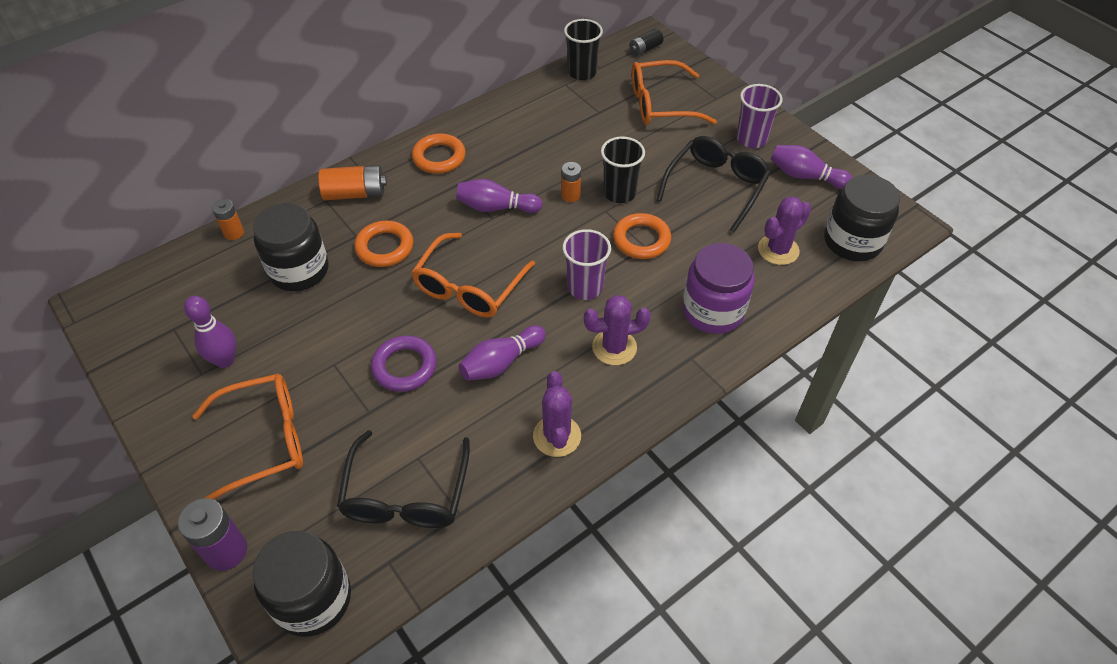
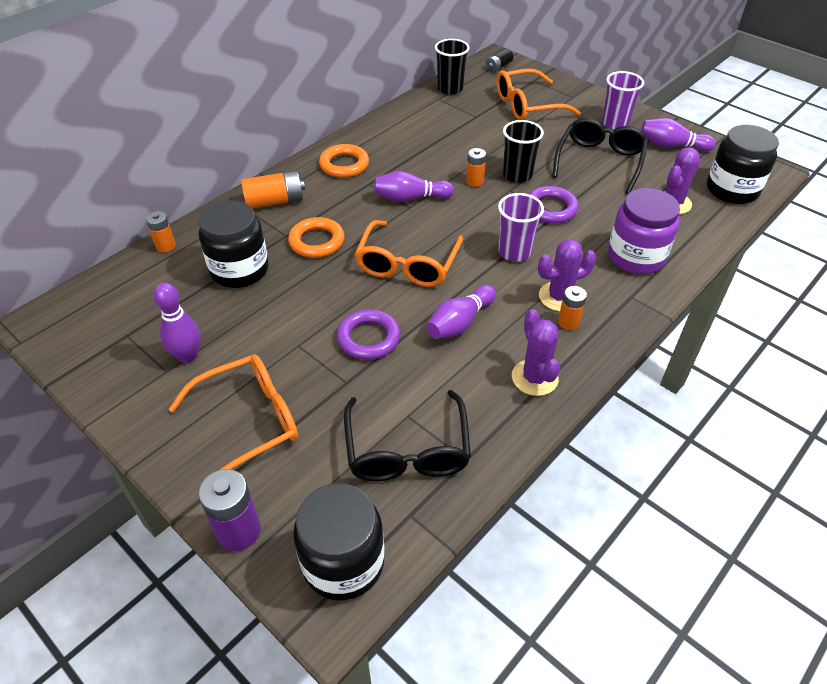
camera: 10 degrees left, 5 degrees down
(613, 378) = (568, 322): none -> orange battery
(641, 240) = (550, 209): orange ring -> purple ring

